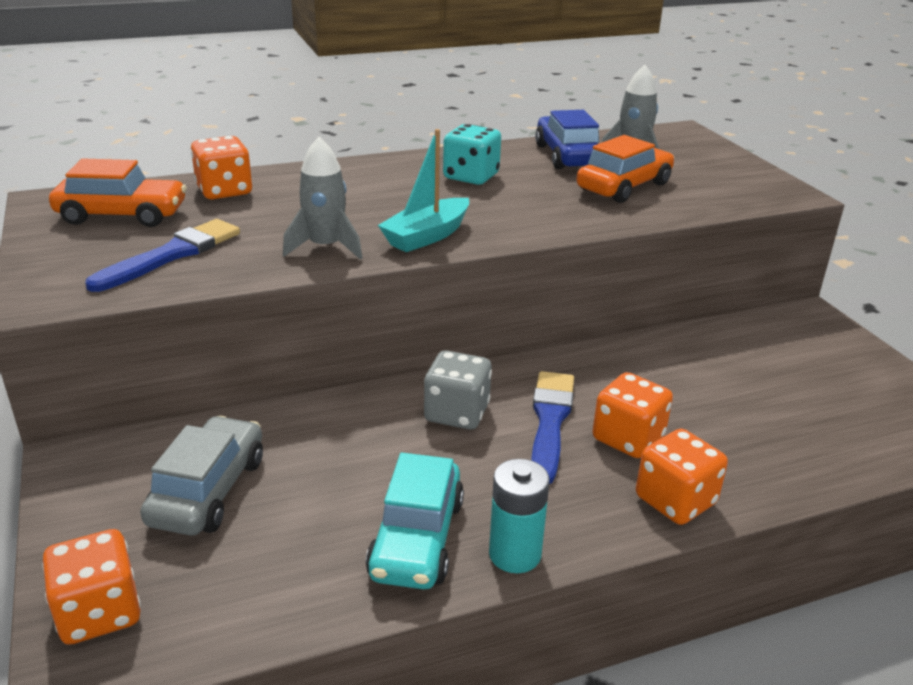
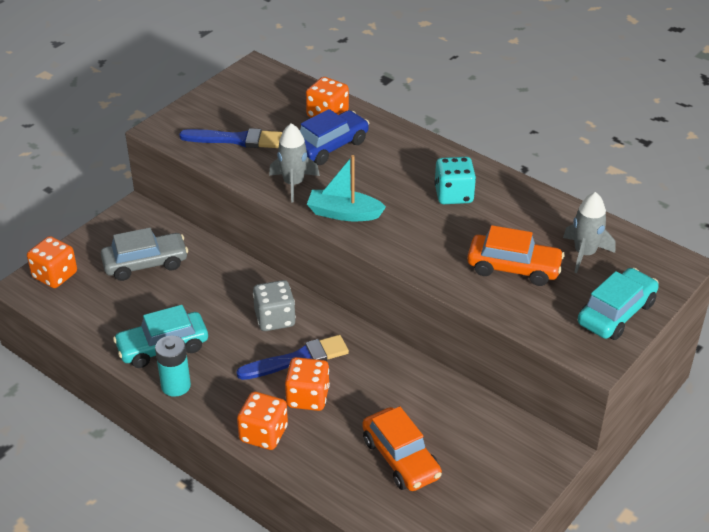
camera: 60 degrees right, 10 degrees up
(122, 215) = (263, 100): orange car -> orange car (401, 458)
(567, 156) = (544, 223): blue car -> blue car (330, 146)
(732, 169) = (616, 313): none -> turquoise car

